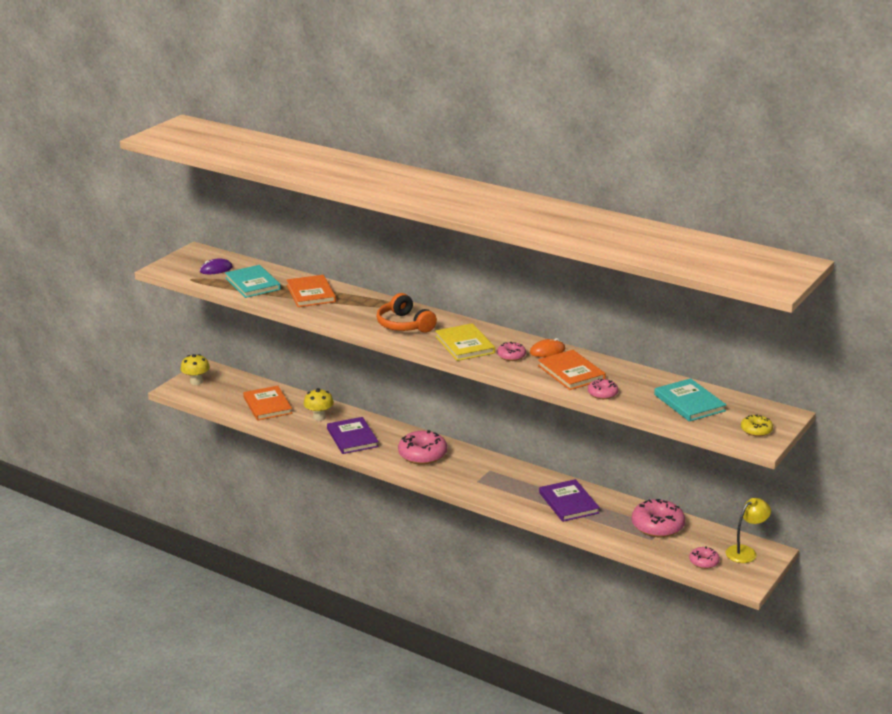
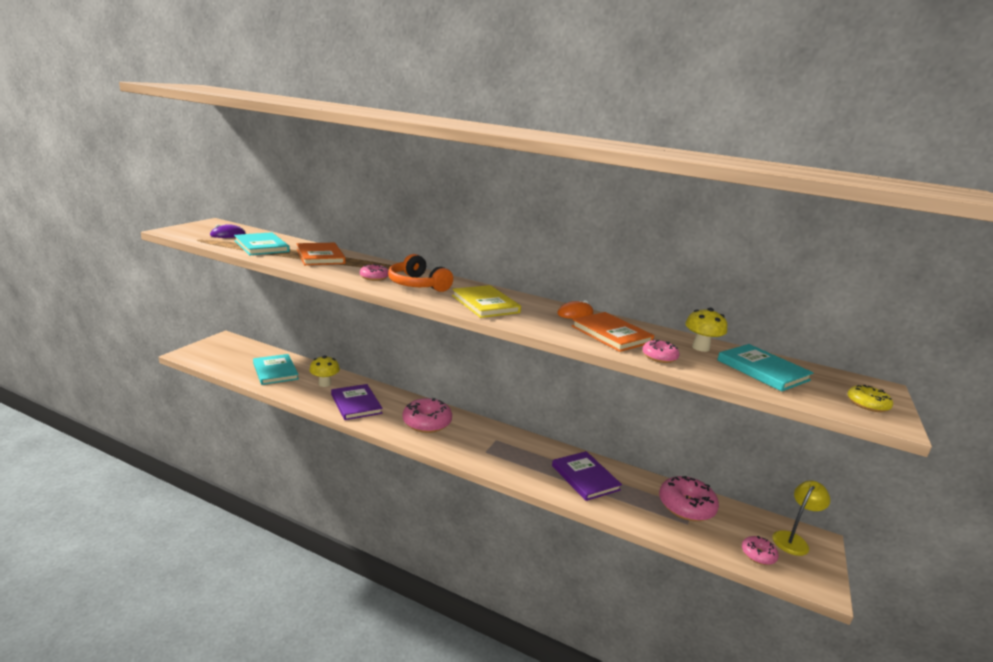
camera: 10 degrees left, 5 degrees down
(196, 382) = (211, 348): yellow mushroom -> yellow mushroom (700, 348)
(267, 405) = (275, 371): orange book -> turquoise book
(511, 356) = (539, 316): pink donut -> pink donut (374, 277)

